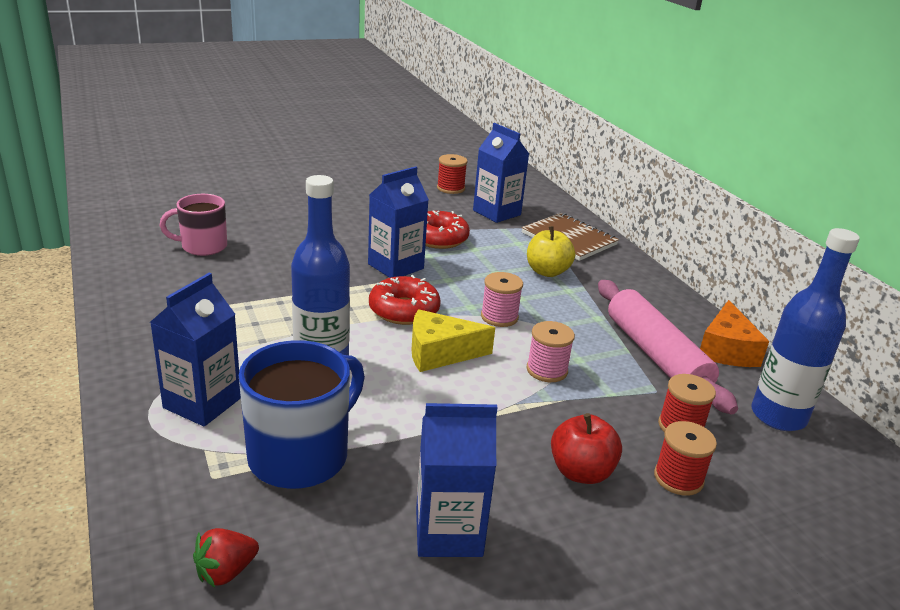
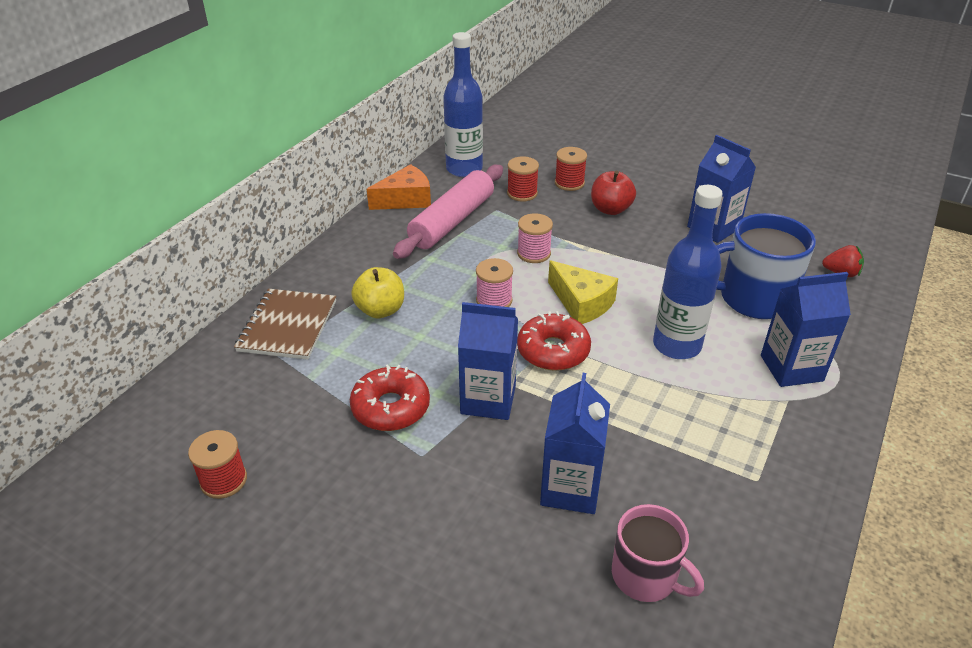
camera: 125 degrees left, 10 degrees up
(496, 213) = (268, 402): blue carton -> blue carton (570, 488)

